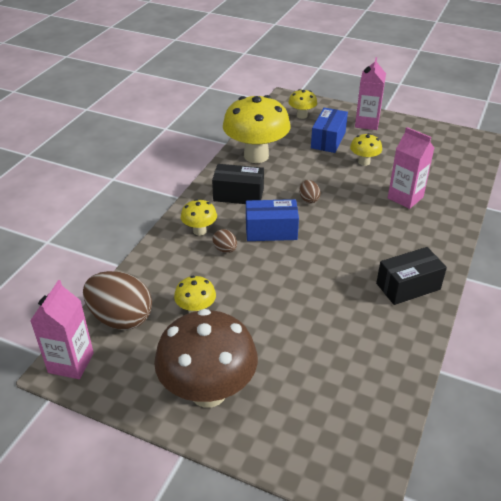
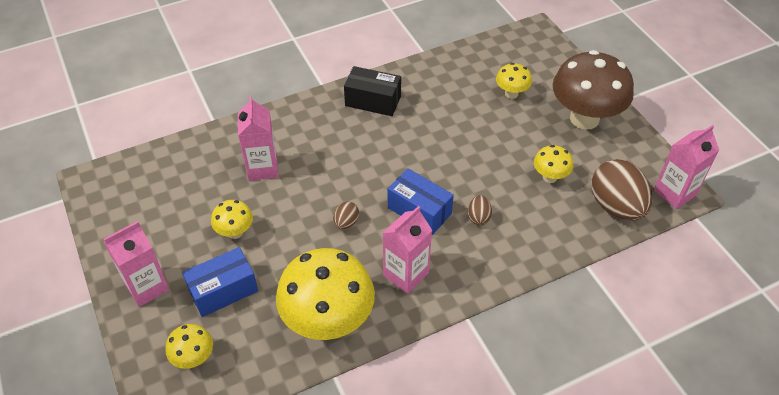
camera: 140 degrees left, 10 degrees up
(199, 231) = (484, 253): yellow mushroom -> yellow mushroom (511, 94)
(238, 195) = (406, 274): black box -> pink carton

